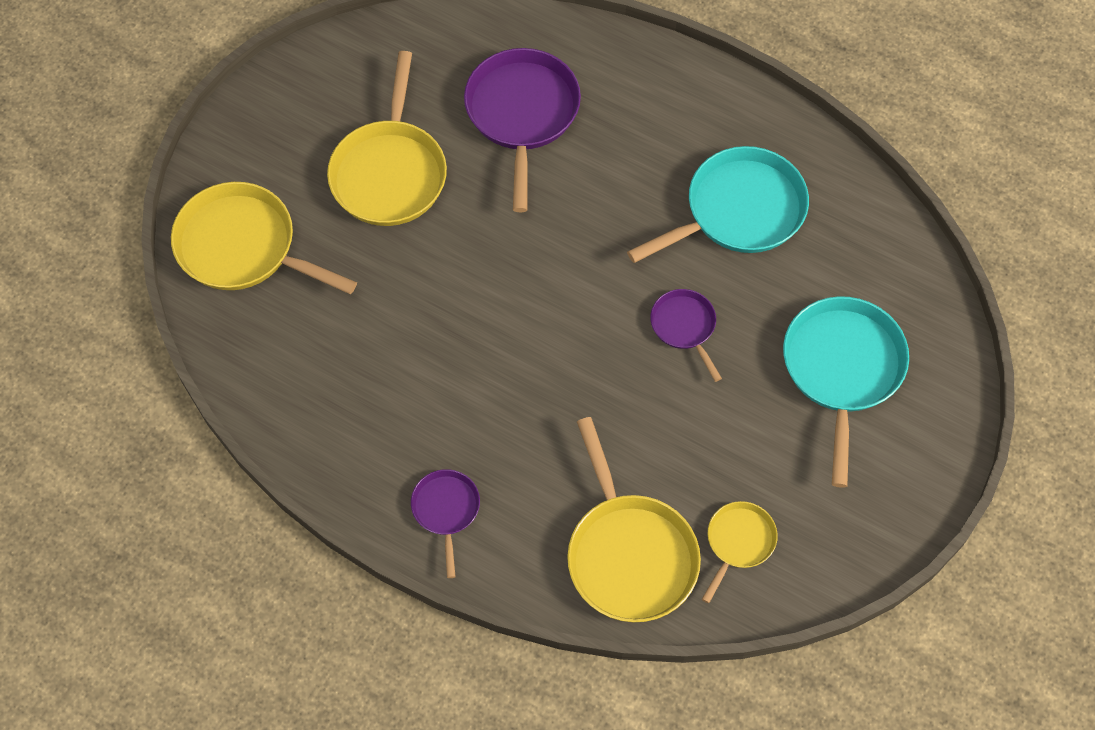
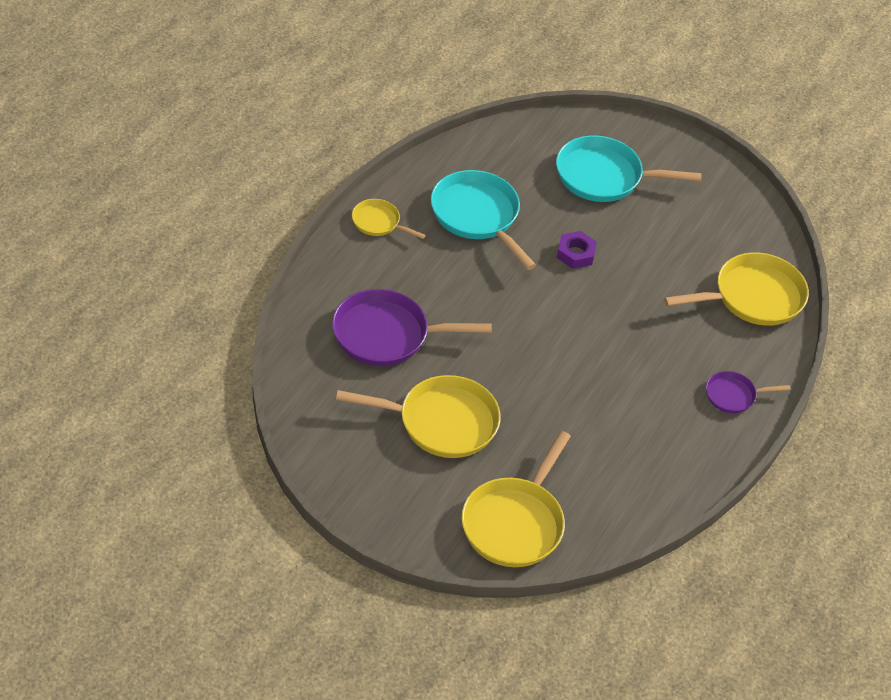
camera: 95 degrees left, 15 degrees down
(685, 327) = (575, 254): purple pan -> purple nut
(738, 542) = (737, 241): yellow pan -> yellow pan (378, 222)

